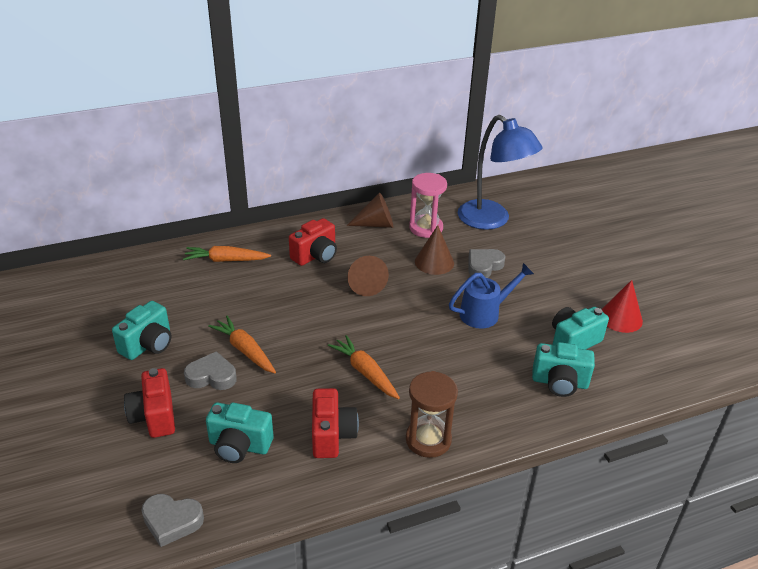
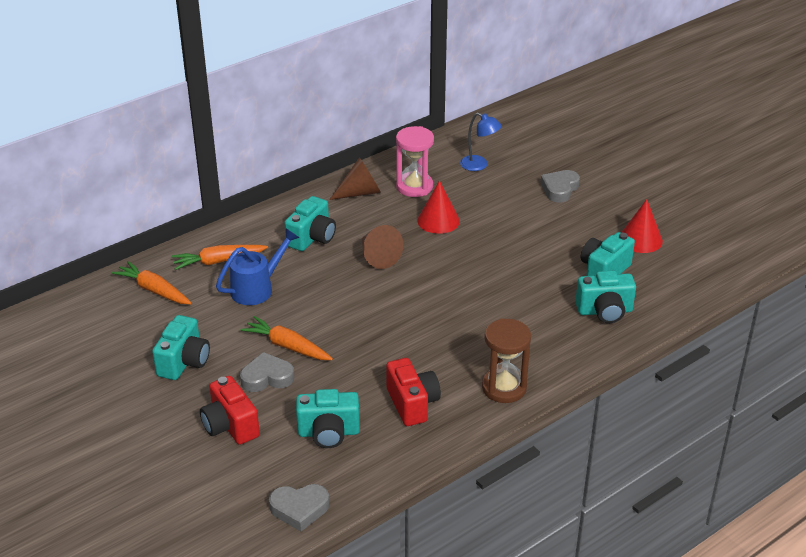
camera: 15 degrees left, 0 degrees up
(315, 256) = (312, 238): red camera -> turquoise camera
(365, 372) = (417, 341): orange carrot -> orange carrot (154, 290)
(434, 262) = (438, 220): brown cone -> red cone
(484, 266) = (490, 215): grey heart -> grey heart (559, 189)
(485, 313) = (510, 261): blue watering can -> blue watering can (257, 288)
(492, 220) = (479, 165): blue lamp -> blue lamp, size x0.49

